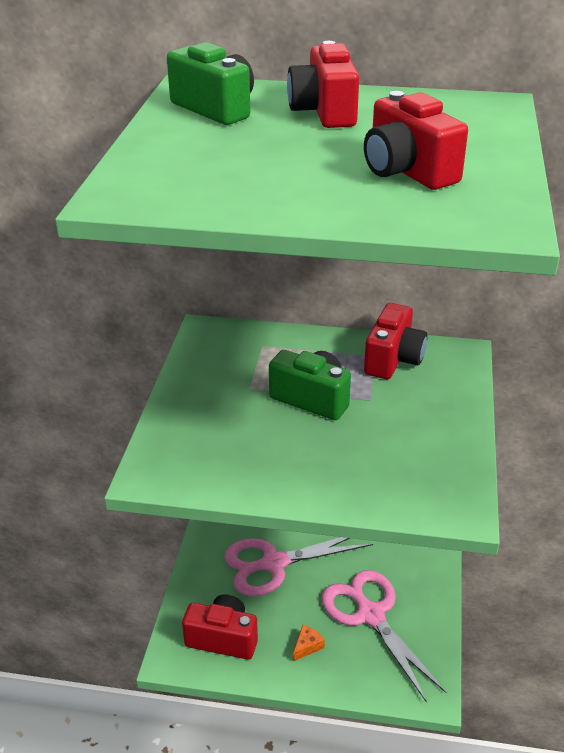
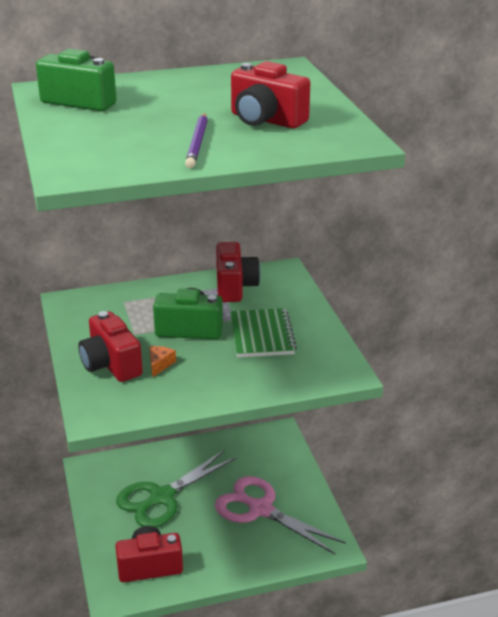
camera: 25 degrees left, 5 degrees down
(274, 564) = (162, 497): pink scissors -> green scissors
(296, 187) = (197, 143): none -> purple pencil
(307, 646) = (222, 548): orange cheese -> orange cheese (160, 364)
(324, 112) = (168, 91): red camera -> red camera (111, 364)
(388, 429) = (262, 335): none -> green notebook

